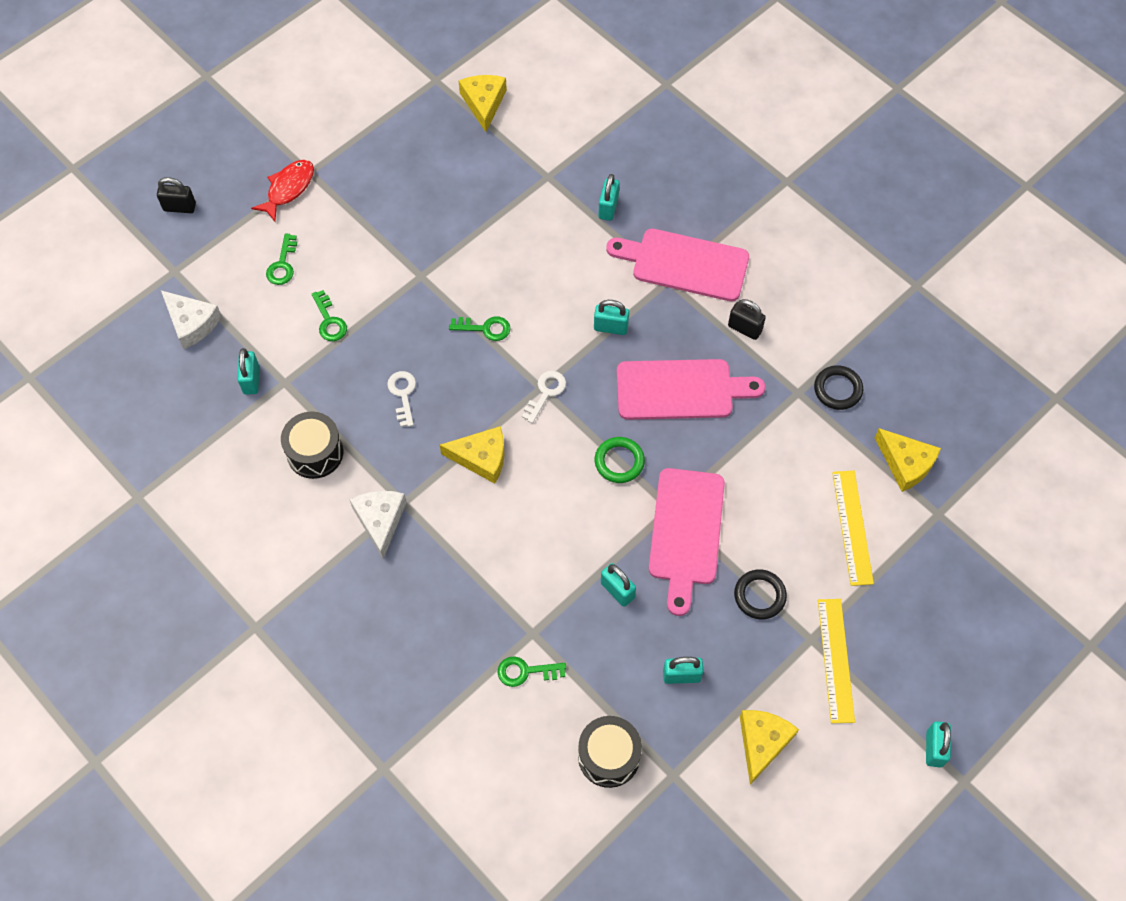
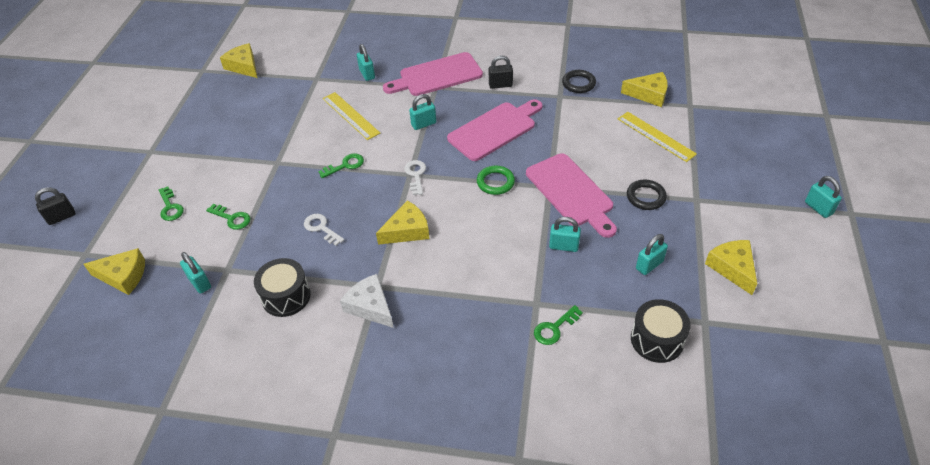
camera: 35 degrees left, 15 degrees down
(191, 323) = (123, 276): white cheese -> yellow cheese
(288, 189) = (141, 167): red fish -> none
(835, 660) = (720, 201): yellow ruler -> yellow ruler (350, 115)

